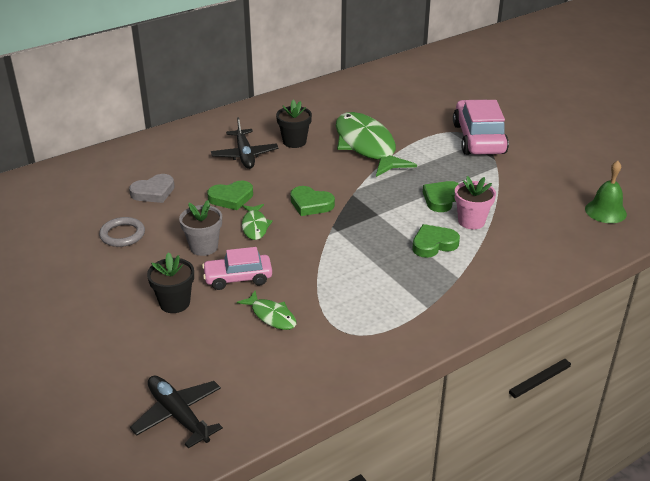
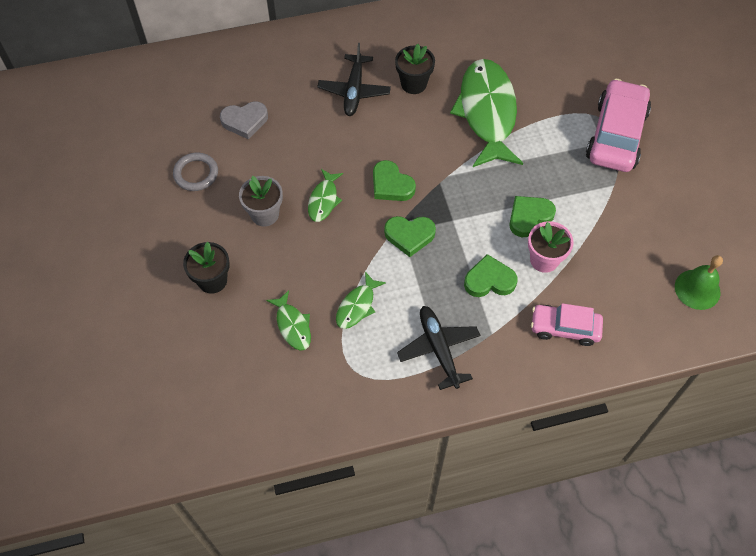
camera: 20 degrees right, 25 degrees up
(178, 415) = (169, 416): black plane -> black plane (439, 349)
(231, 198) = (316, 152): green heart -> green heart (409, 236)
(238, 278) = (281, 266): pink car -> pink car (564, 328)
(325, 288) = (357, 306): none -> green fish

